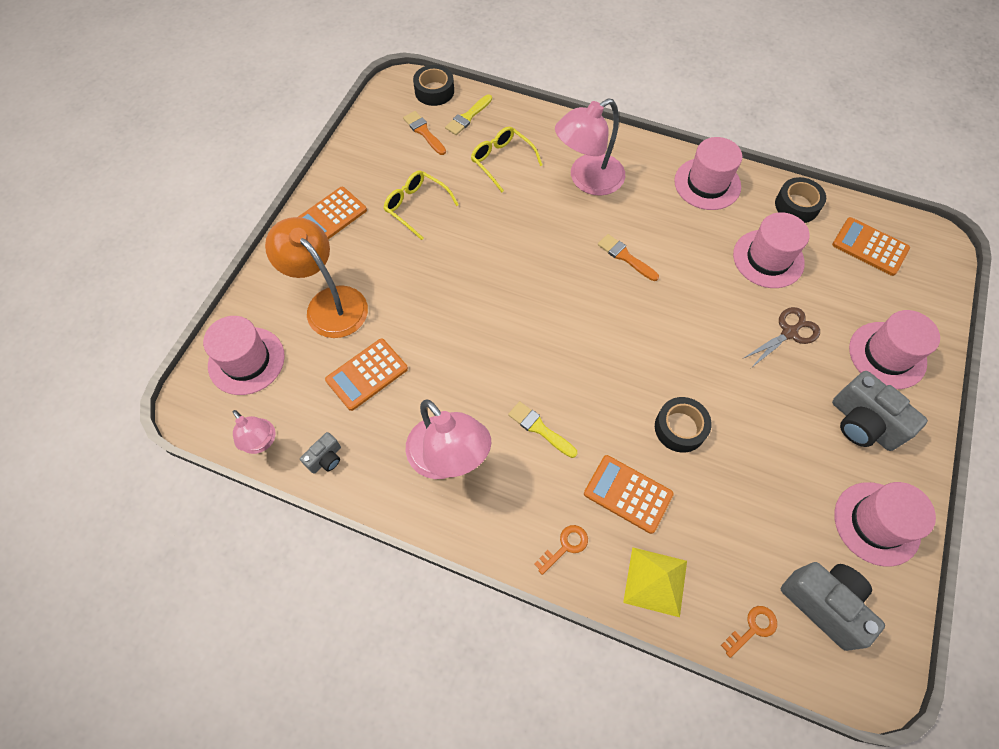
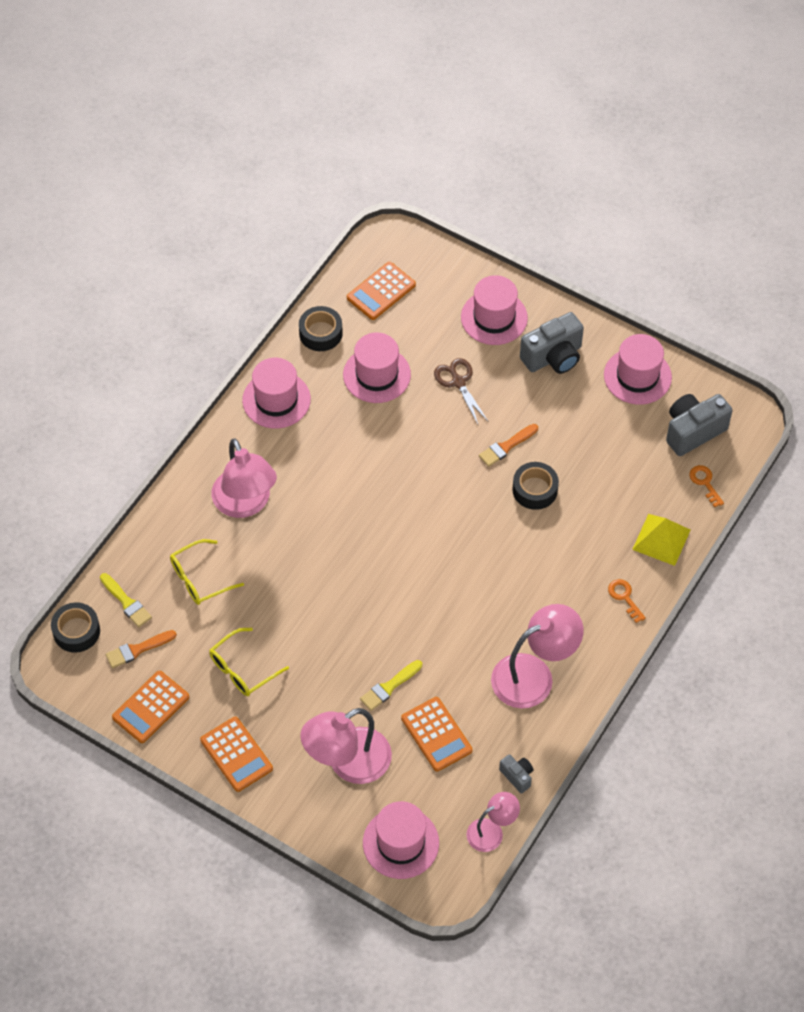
camera: 80 degrees left, 5 degrees down
(329, 303) = (348, 763): orange lamp -> pink lamp
(539, 428) = (517, 598): yellow brush -> yellow brush (389, 687)
(625, 257) = (349, 491): orange brush -> orange brush (506, 446)
(628, 494) = (587, 542): orange calculator -> orange calculator (151, 707)

